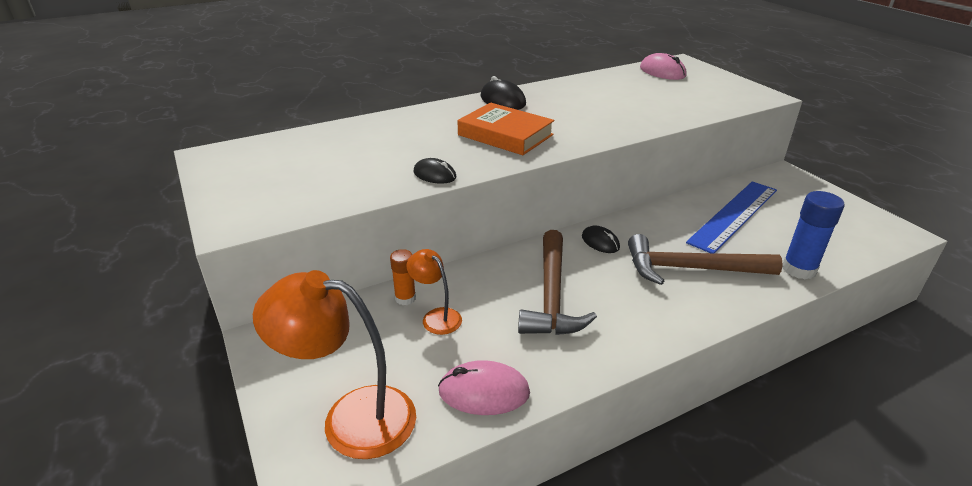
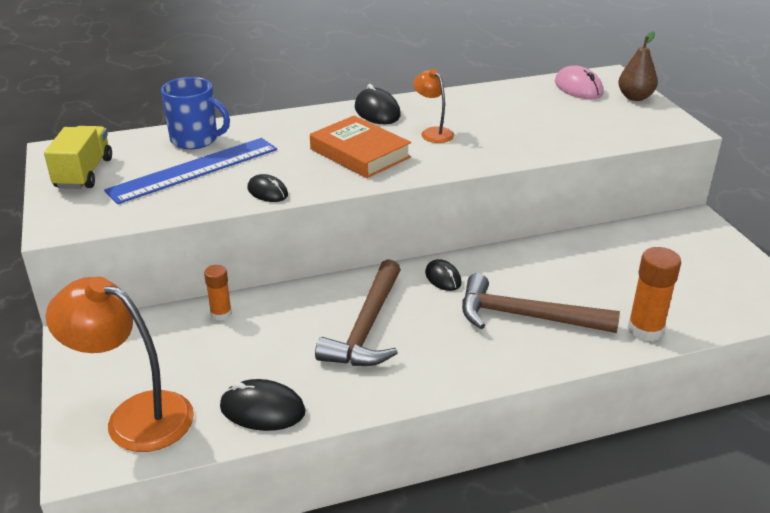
camera: 10 degrees right, 0 degrees up
(242, 173) = (84, 173): none -> yellow truck
(344, 135) = (195, 140): none -> blue mug
(436, 317) = (244, 335): orange lamp -> orange lamp (433, 132)
(484, 392) = (262, 409): pink mouse -> black mouse
(712, 76) = (635, 97): none -> brown pear
(734, 215) = (607, 263): blue ruler -> blue ruler (194, 170)
(799, 269) = (645, 330): blue glue stick -> orange glue stick

